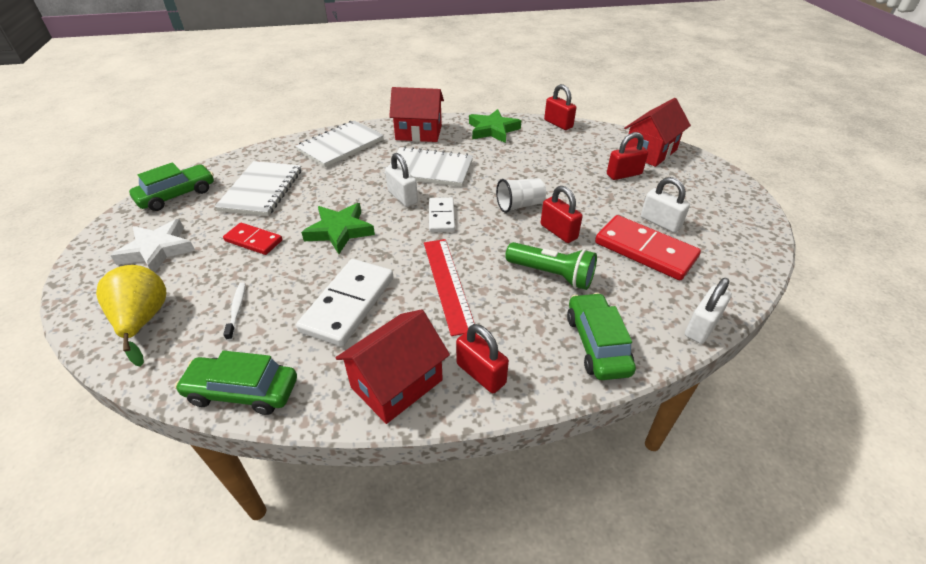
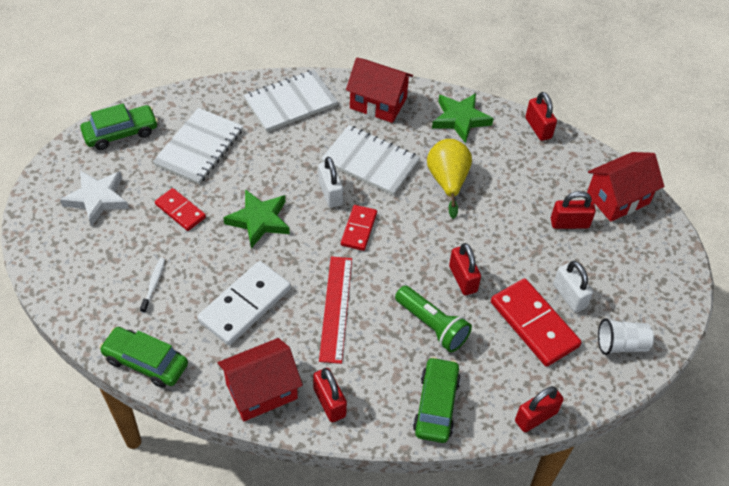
camera: 15 degrees right, 10 degrees up
(144, 321) = (80, 274): yellow pear -> yellow pear (447, 182)
(441, 217) = (358, 229): white domino -> red domino
(519, 205) = (440, 236): white cup -> white cup (621, 345)
(701, 327) = (535, 417): white padlock -> red padlock

